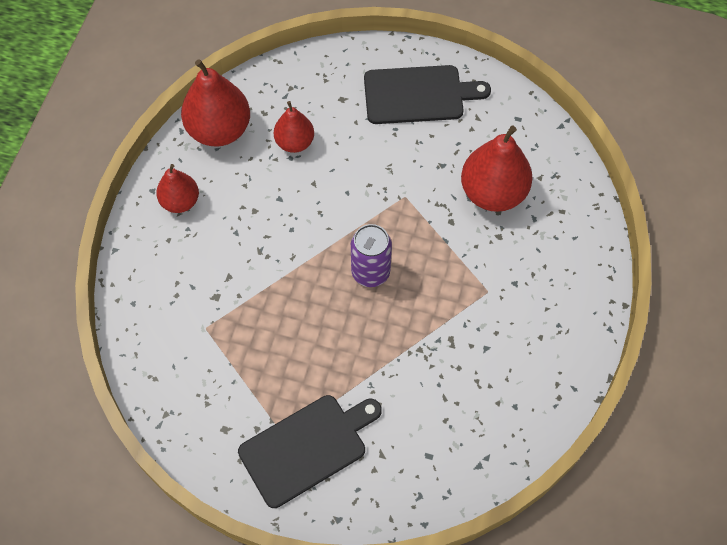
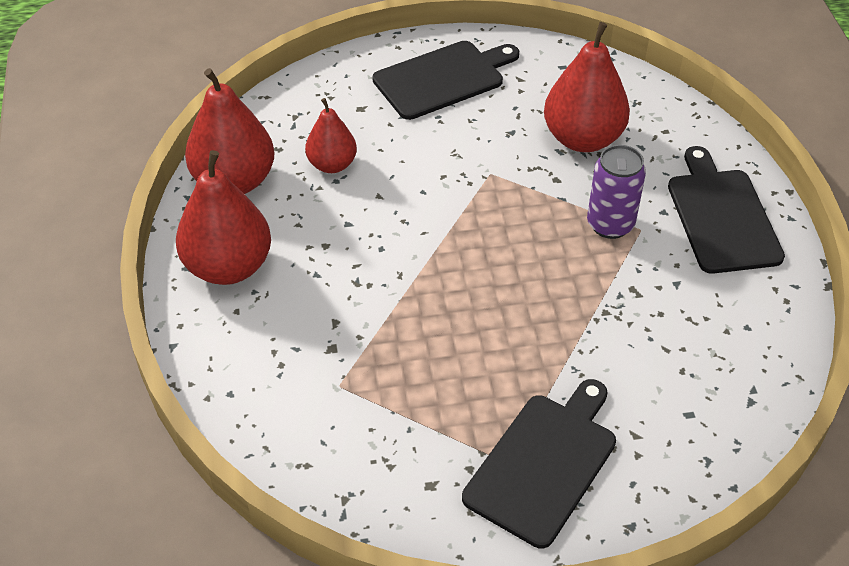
camera: 25 degrees left, 15 degrees down
(180, 201) = (228, 267): red pear -> red pear, size x1.68
(370, 272) = (500, 257): purple can -> purple can (610, 224)
(557, 305) = (722, 216): none -> black cutting board

